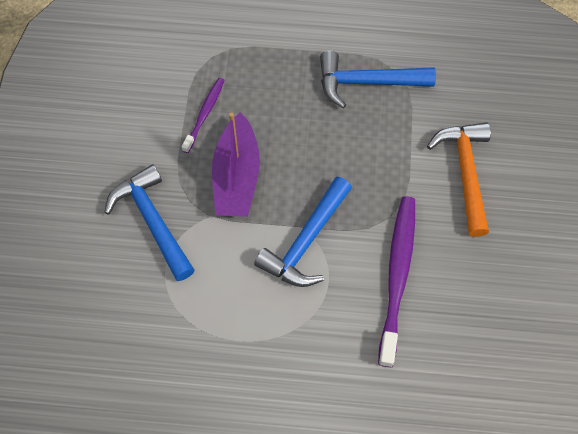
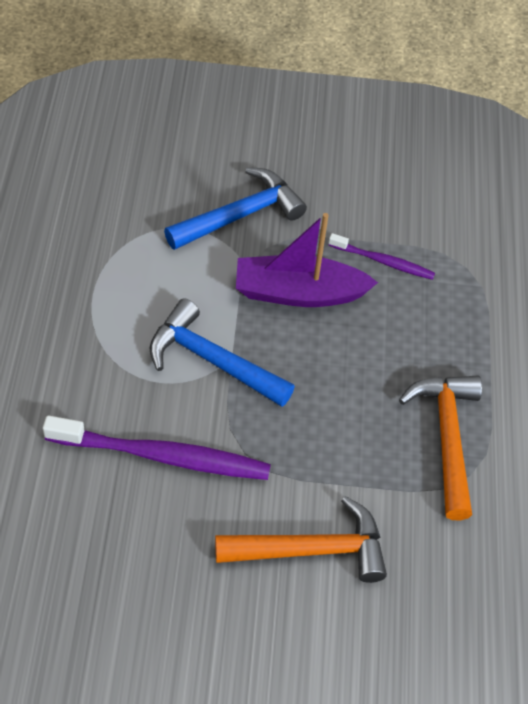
camera: 85 degrees right, 10 degrees down
(367, 82) = (447, 438): blue hammer -> orange hammer

